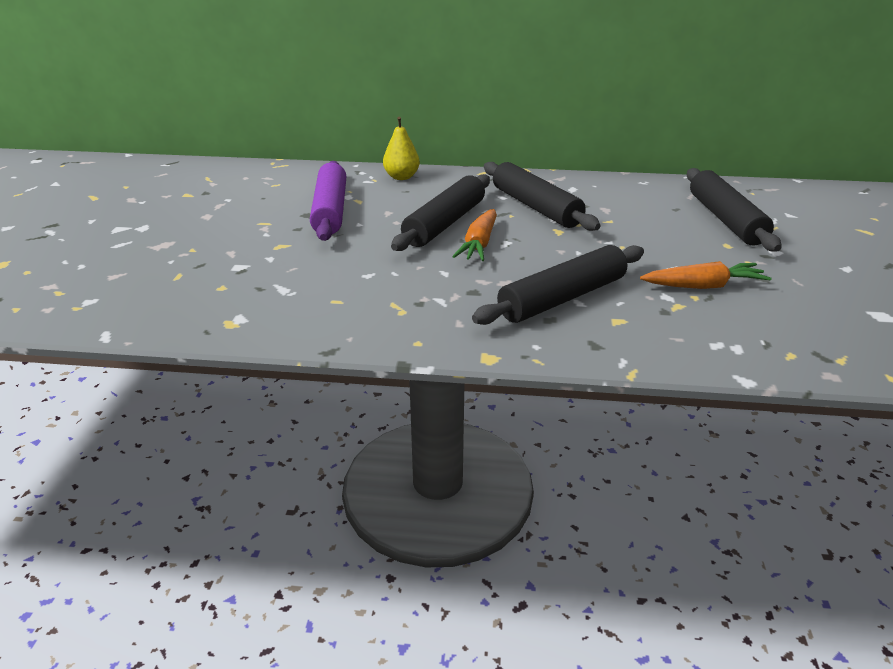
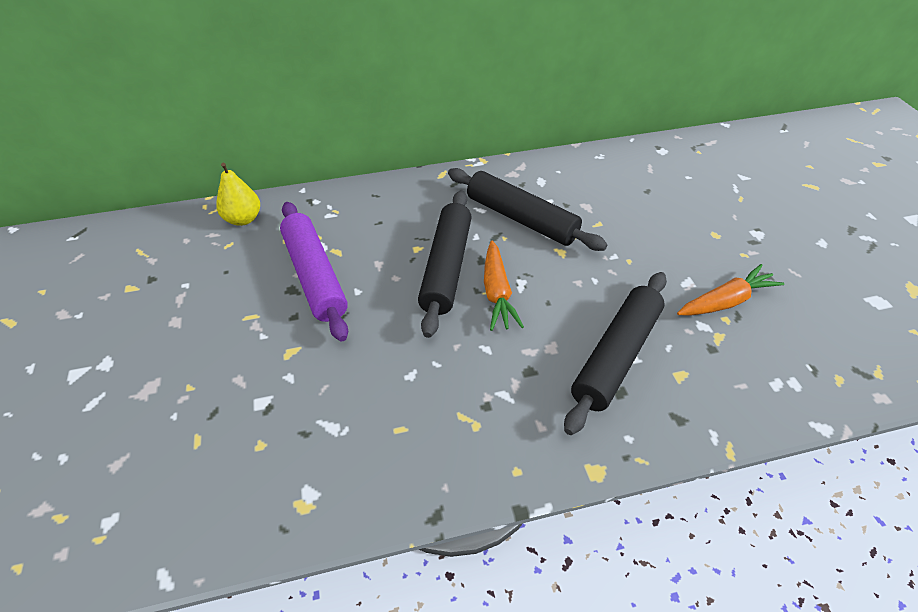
camera: 20 degrees left, 15 degrees up
(401, 177) = (363, 200): yellow pear -> yellow pear (243, 219)
(726, 219) = (696, 197): black rolling pin -> none

